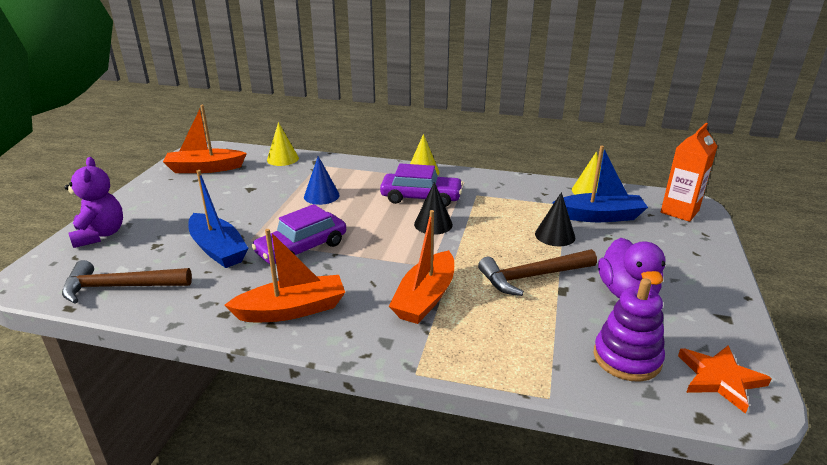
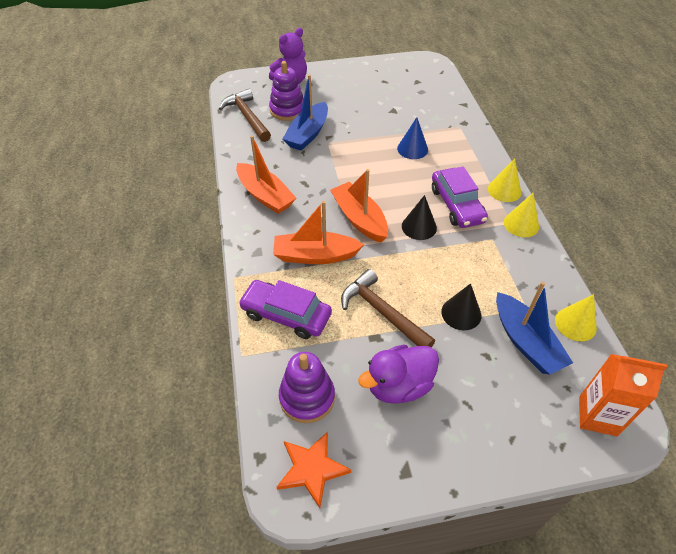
camera: 65 degrees right, 20 degrees up
(153, 252) = (287, 110): none -> purple stacking toy
(205, 168) = (403, 77): orange boat -> orange boat (359, 219)
(282, 159) = (452, 104): yellow cone -> yellow cone (521, 224)
(302, 248) = (334, 170): purple car -> purple car (286, 315)

